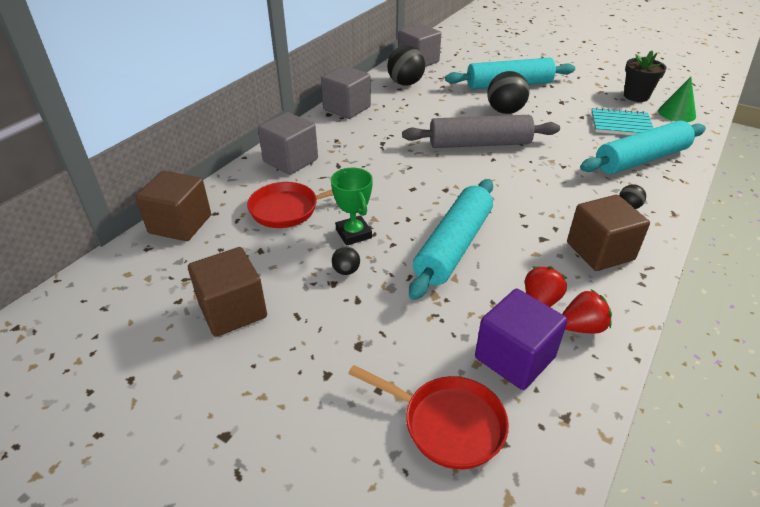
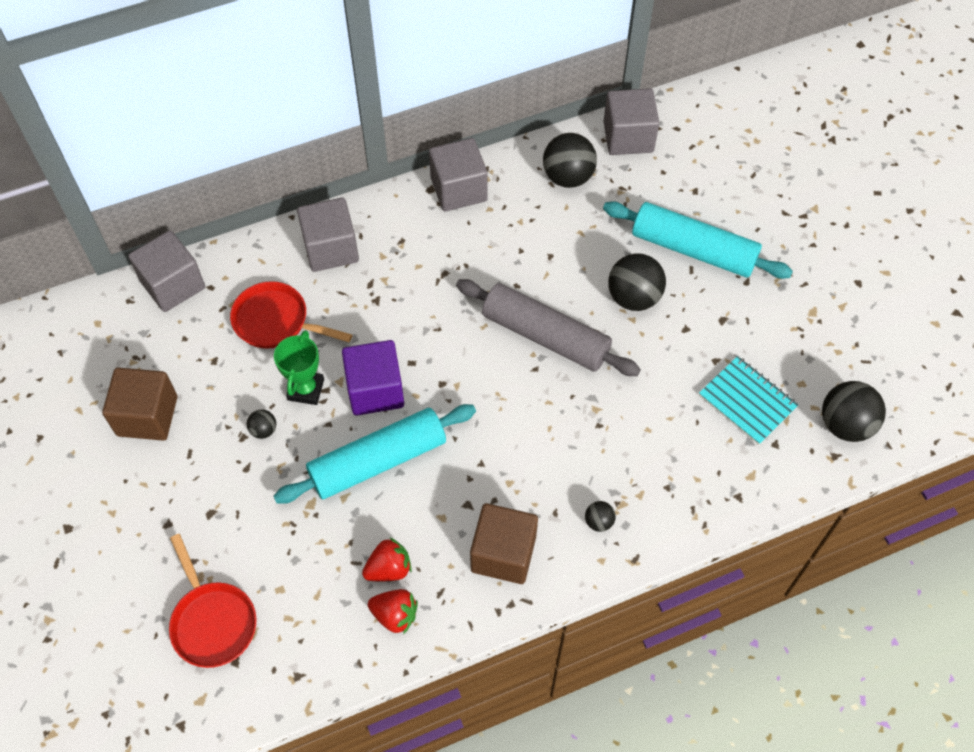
camera: 35 degrees right, 20 degrees up
(180, 224) = (173, 285): brown cube -> grey cube
(514, 357) = (313, 604): purple cube -> purple cube (375, 390)
(636, 96) = (834, 364): black flower pot -> none
(640, 159) = (698, 468): turquoise rolling pin -> none
(676, 113) = (845, 424): green cone -> black ball

